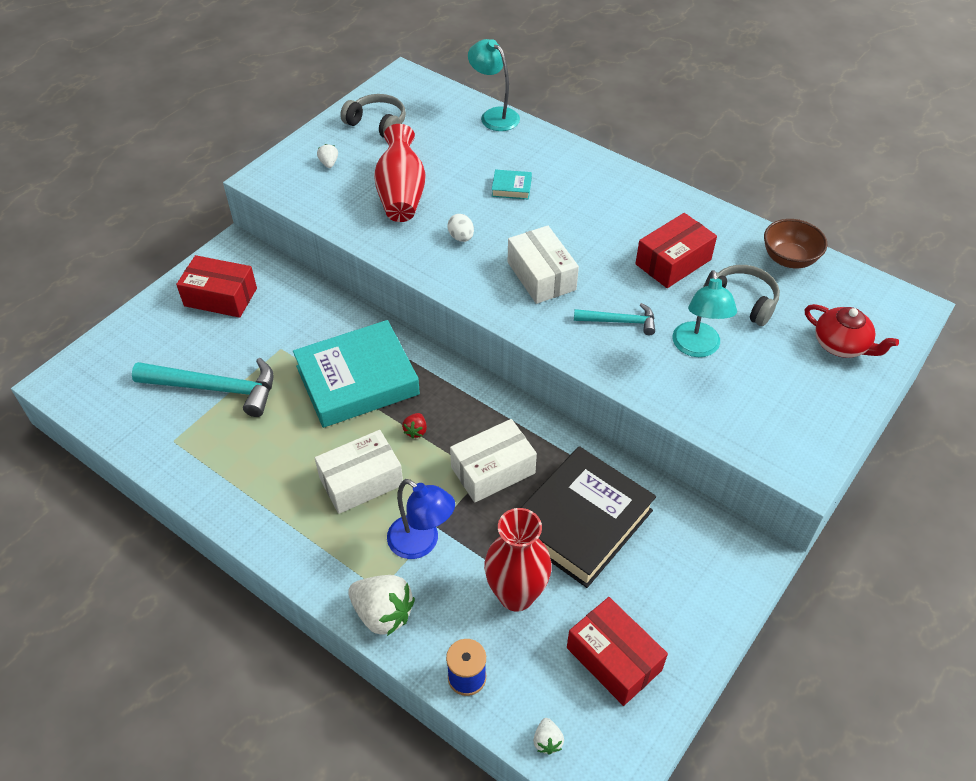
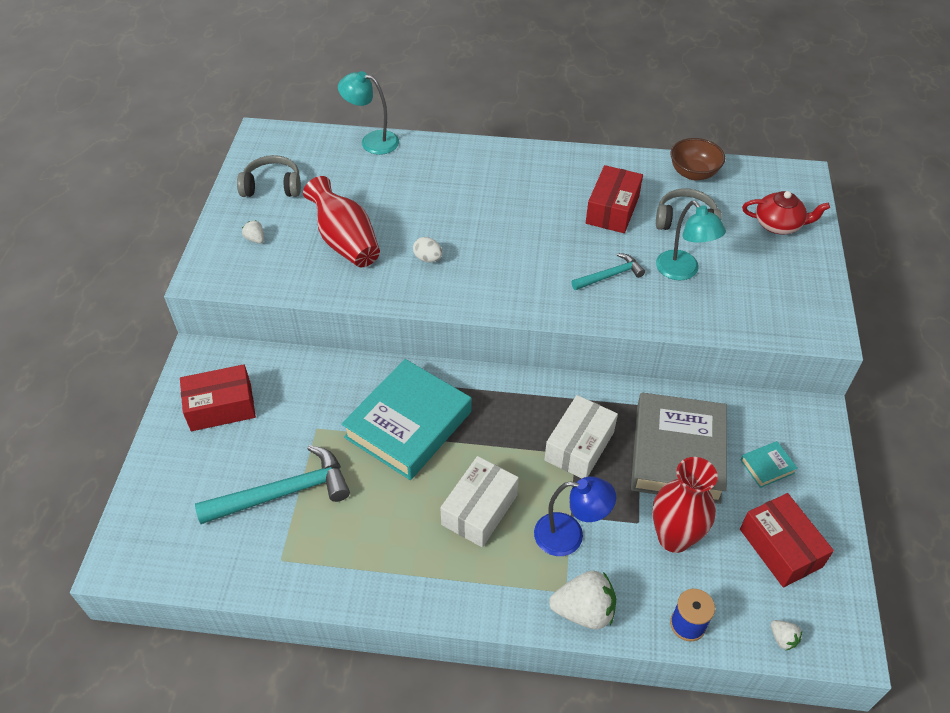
camera: 30 degrees left, 0 degrees up
(416, 431) = (492, 444): red strawberry -> none
(511, 188) = (436, 198): turquoise book -> turquoise book (767, 466)
(541, 276) = (520, 264): white box -> none
(581, 521) = (677, 453): black book -> grey book
(613, 659) = (780, 548): red box -> red box turned 45 degrees clockwise

